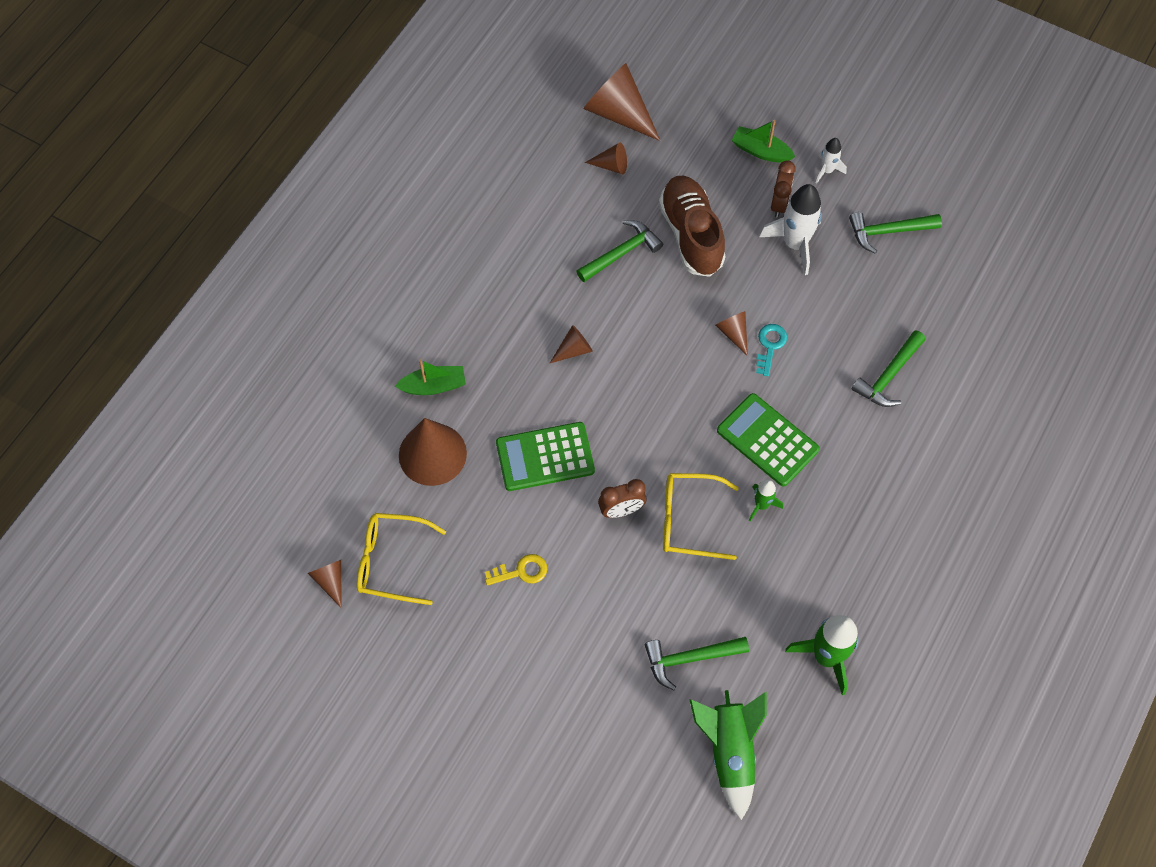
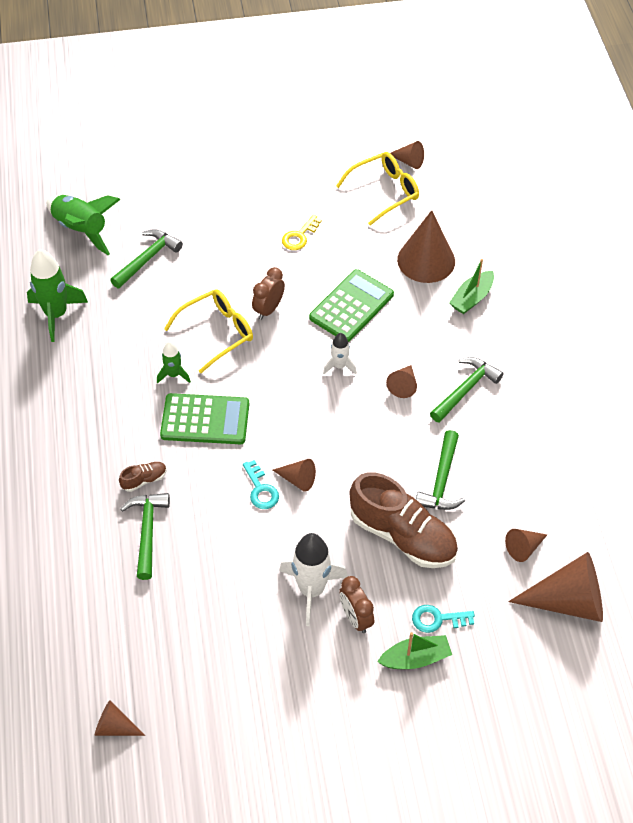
camera: 140 degrees right, 10 degrees down
(721, 163) = (437, 619): none -> turquoise key
(827, 170) = (341, 683): white rocket -> white rocket (339, 366)
(860, 422) = (144, 480): none -> brown shoe
(888, 232) = (240, 662): green hammer -> green hammer (465, 389)
(1011, 250) = (115, 727): none -> brown cone

